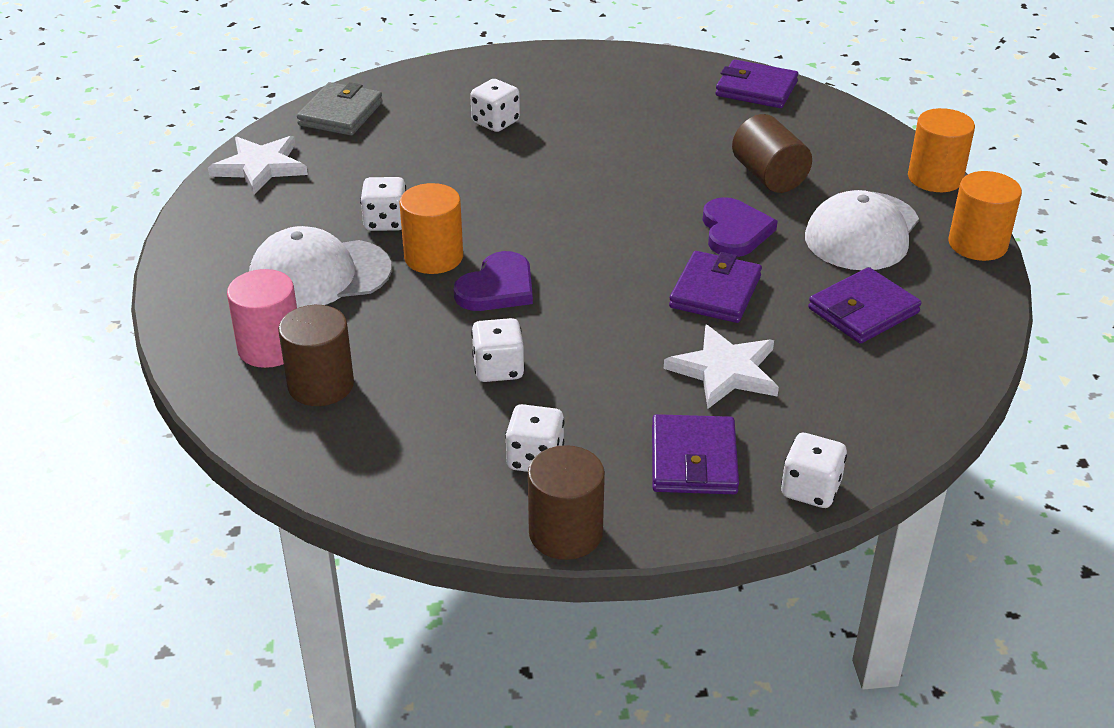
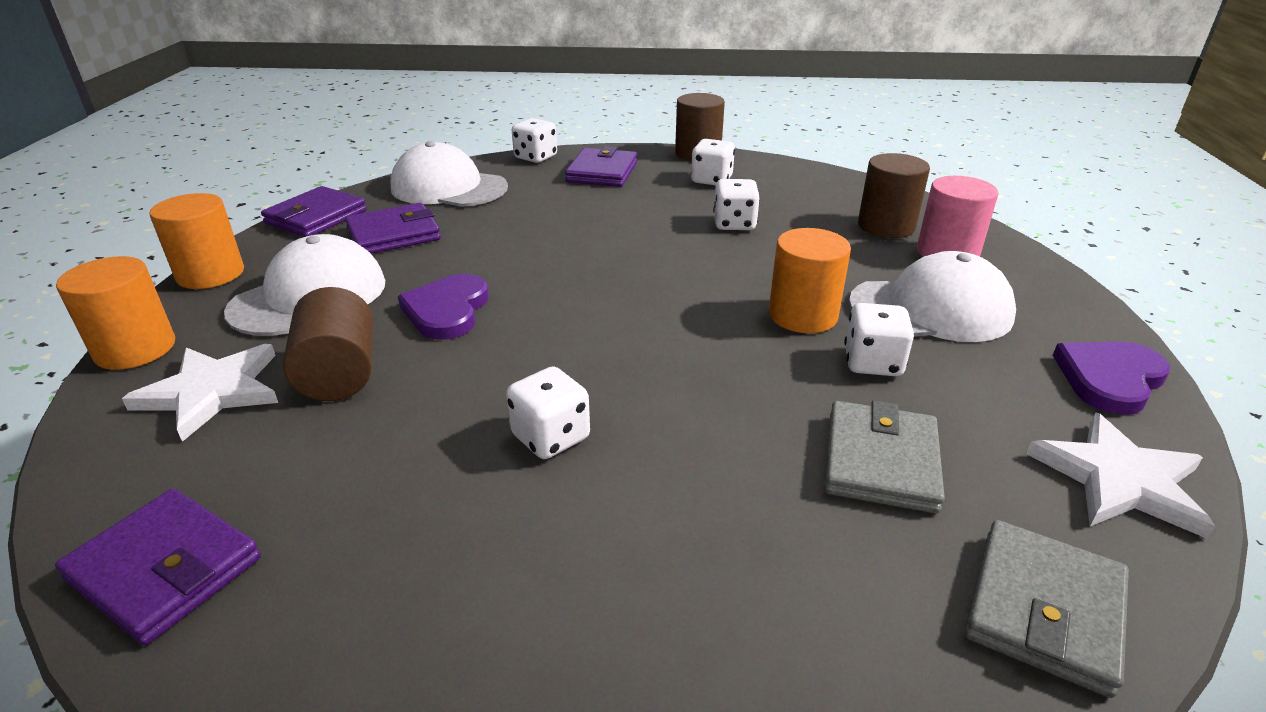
camera: 170 degrees left, 5 degrees down
(399, 162) = (880, 461): none -> grey wallet
(495, 122) = (714, 538): white dice -> white dice (550, 437)
(497, 287) = (731, 280): purple heart -> purple heart (1109, 379)
(715, 292) = (514, 258): purple wallet -> purple wallet (316, 217)
(725, 370) = (547, 209): white star -> white star (212, 392)
(875, 399) = (448, 188): none -> white cap

